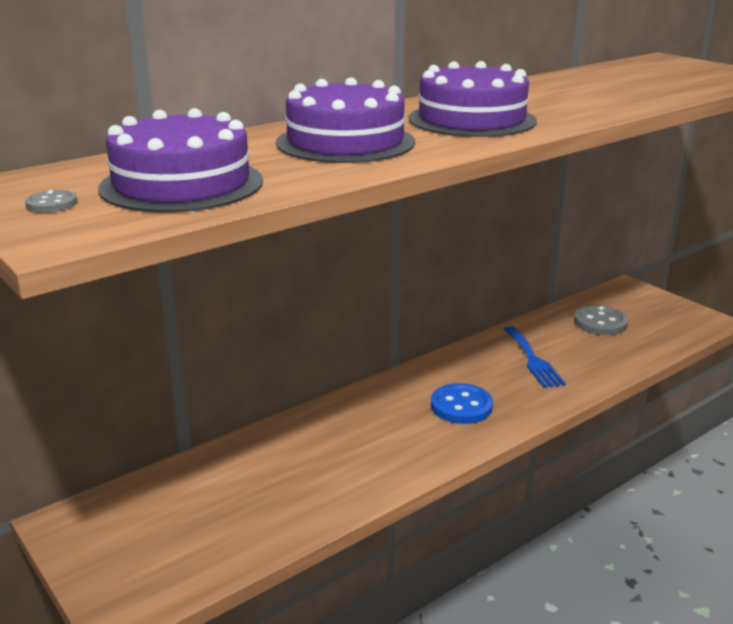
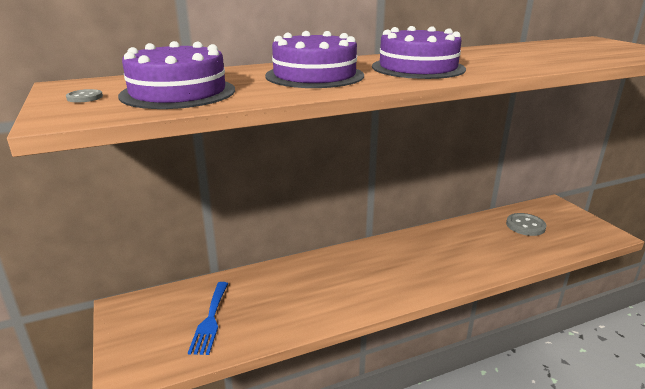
camera: 15 degrees right, 0 degrees up
(461, 406) = (403, 271): blue button -> none
(533, 360) = (466, 245): blue fork -> blue fork (210, 320)

